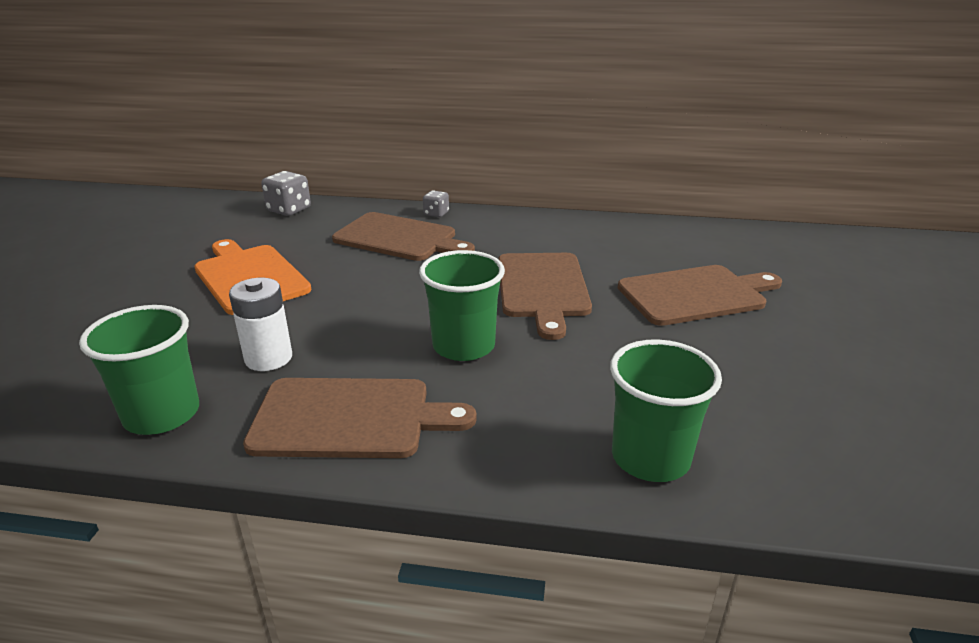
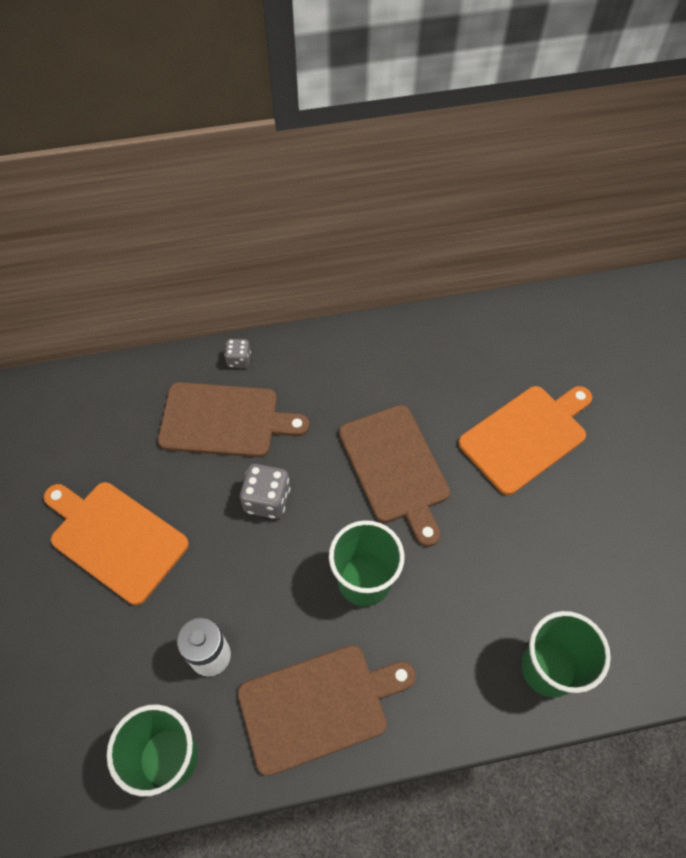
camera: 20 degrees left, 30 degrees up
(289, 210) = (78, 398): grey dice -> grey dice (267, 500)
(696, 295) = (526, 436): brown cutting board -> orange cutting board

